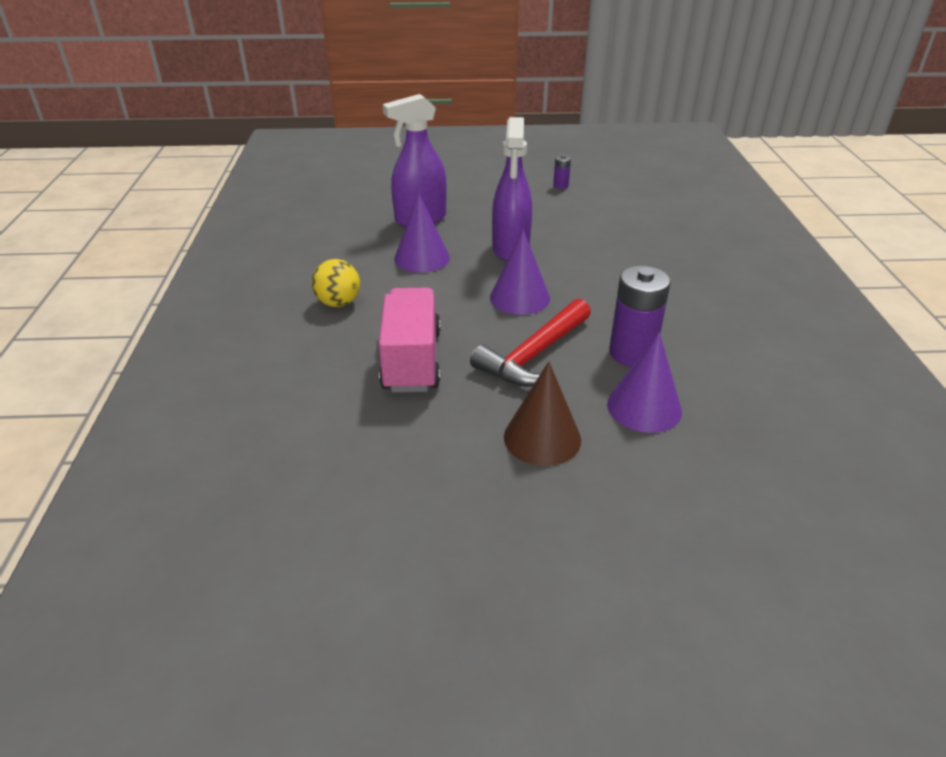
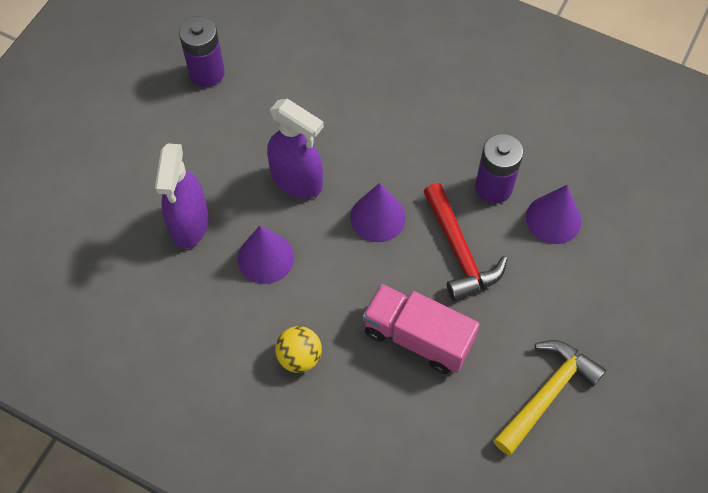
camera: 60 degrees left, 25 degrees up
(415, 477) = (547, 394): none -> yellow hammer
(542, 438) = (550, 298): brown cone -> none
(560, 185) = (207, 73): purple battery -> purple battery, size x2.12

